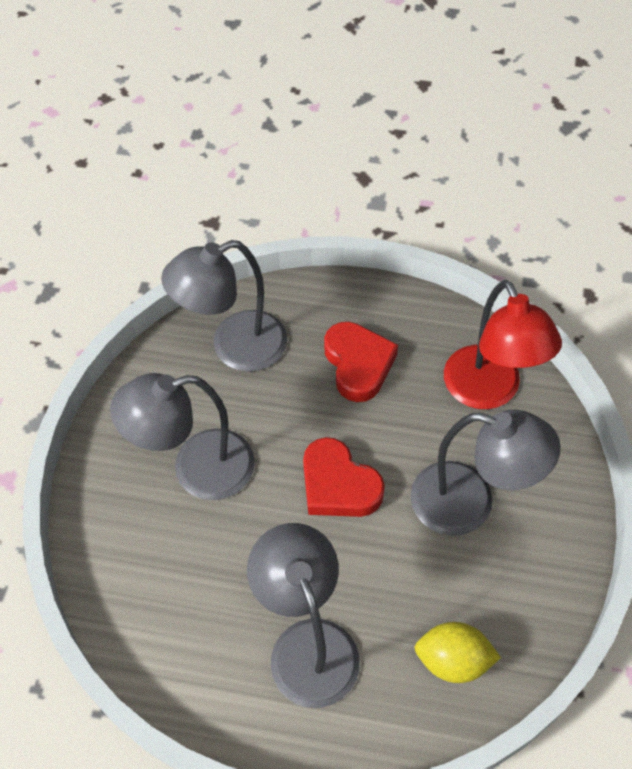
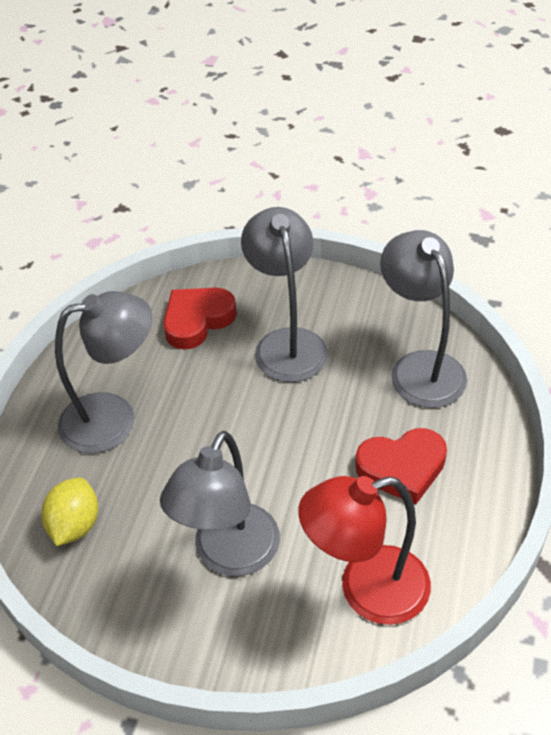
camera: 95 degrees right, 10 degrees down
(338, 485) = (262, 445): red heart -> red heart (197, 320)

